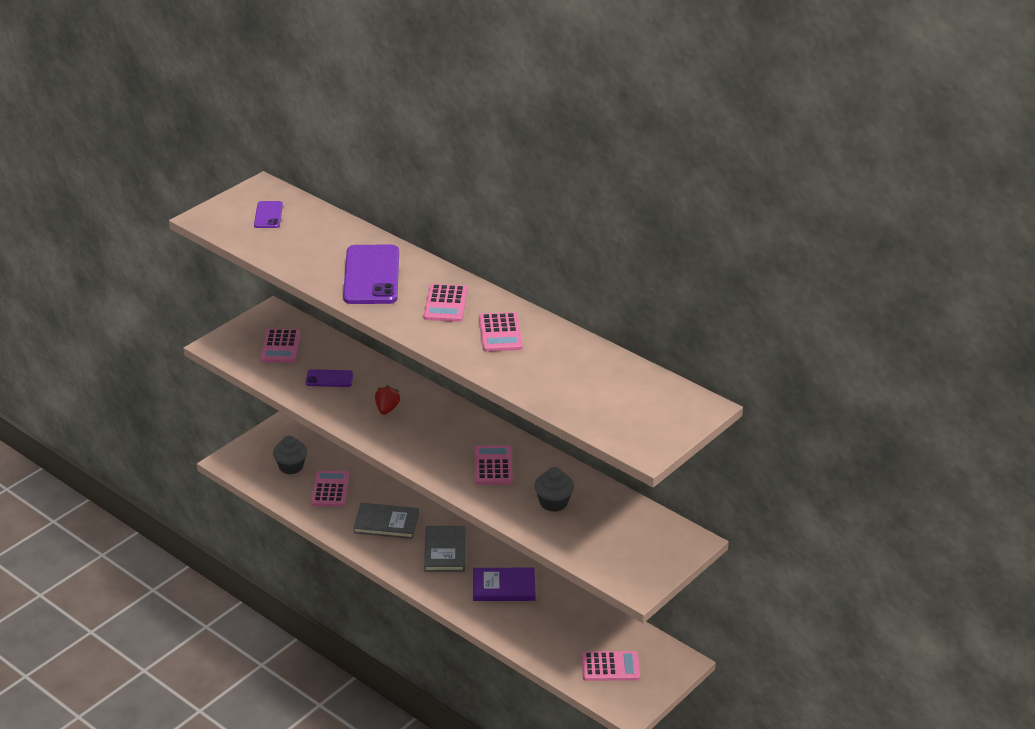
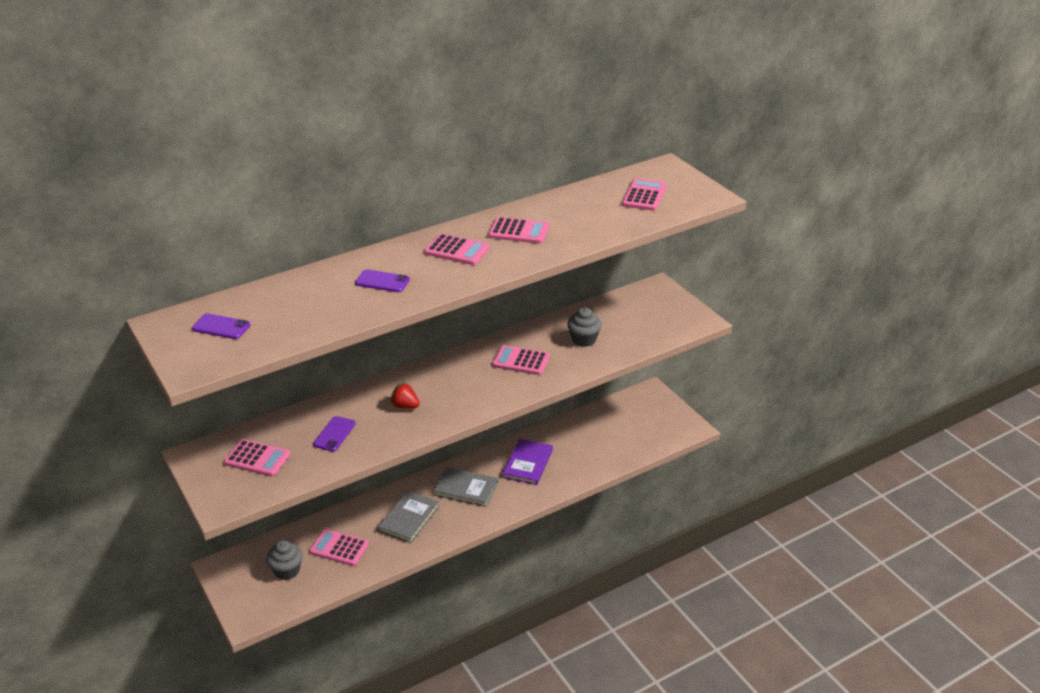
camera: 70 degrees left, 0 degrees up
(371, 275) = (382, 281): purple phone -> purple phone, size x0.50
(610, 667) = (643, 427): pink calculator -> pink calculator (644, 195)

